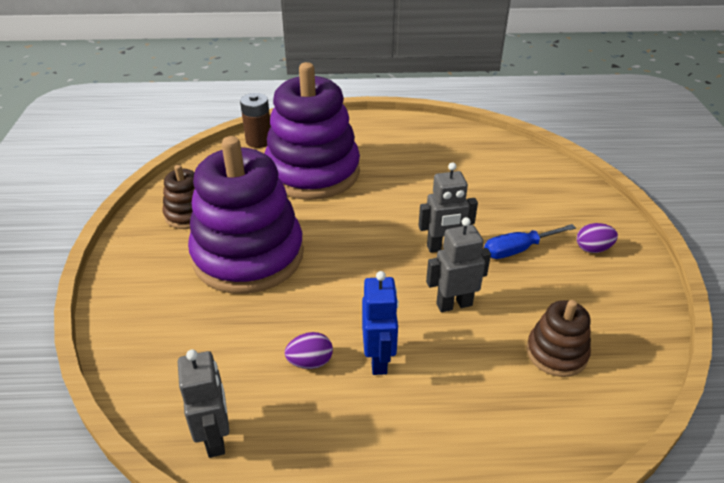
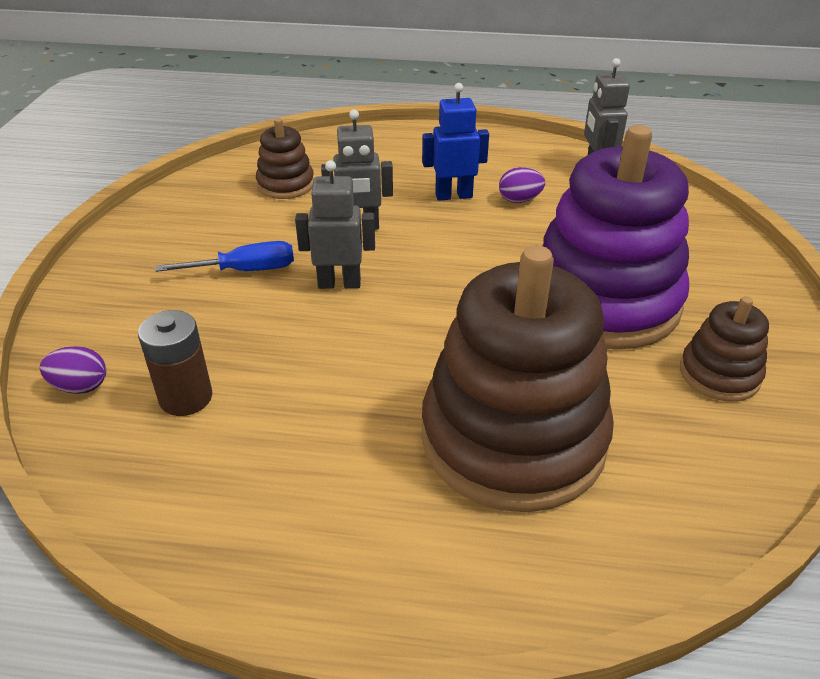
camera: 170 degrees left, 0 degrees up
(259, 141) = (641, 554): brown battery -> brown battery (186, 397)
(312, 172) = (513, 438): purple stacking toy -> brown stacking toy
(379, 360) = (453, 195): blue robot -> blue robot turned 75 degrees clockwise
(593, 249) = (151, 262): purple egg -> purple egg (80, 386)

